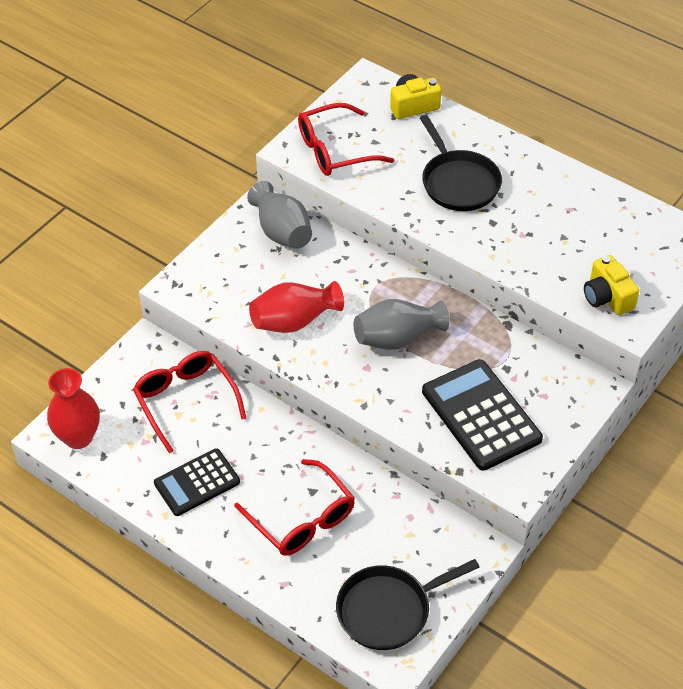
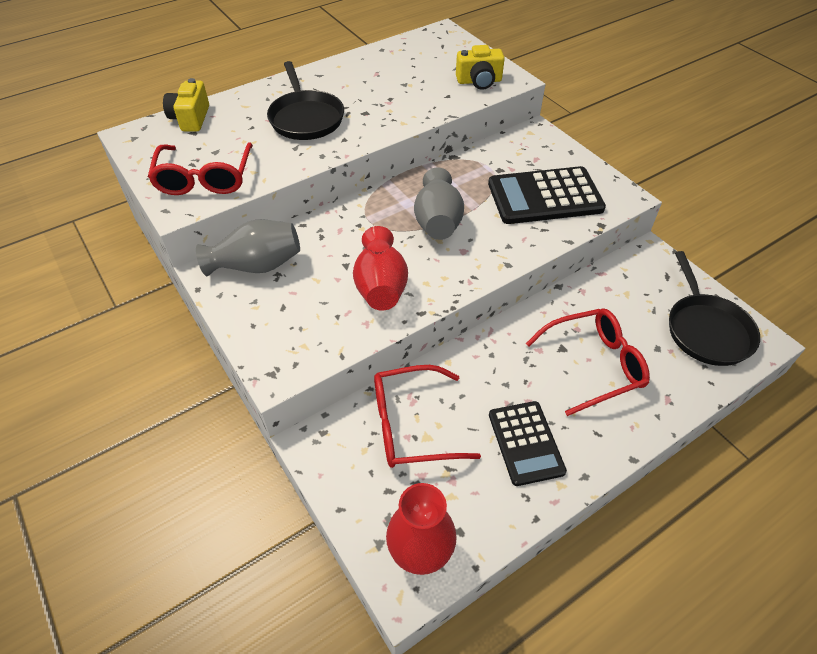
camera: 70 degrees left, 0 degrees up
(458, 182) = (305, 118): black pan -> black pan turned 75 degrees clockwise

